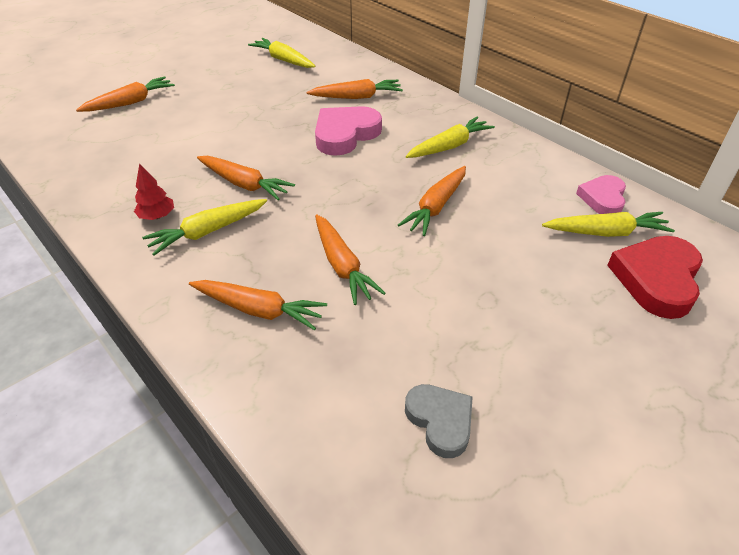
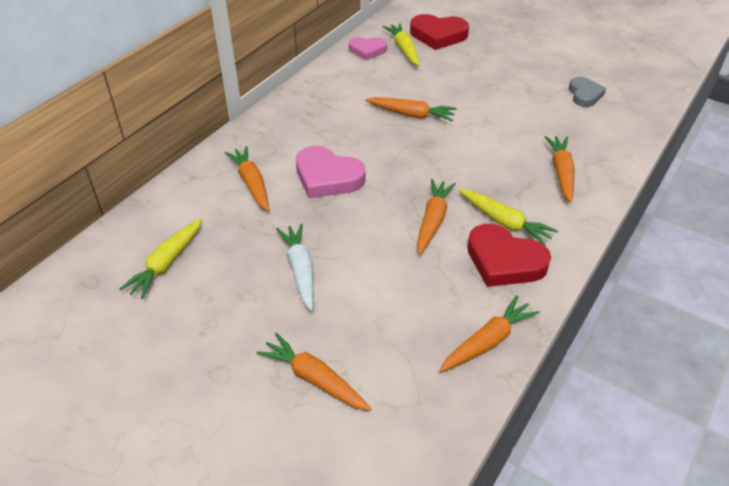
camera: 105 degrees left, 0 degrees up
(157, 216) = (504, 261): red tree -> red heart
(235, 108) = (300, 270): none -> white carrot
(342, 266) = (498, 146): orange carrot -> orange carrot (487, 341)
(440, 421) = (584, 95): grey heart -> grey heart turned 135 degrees clockwise
(449, 146) = (325, 117): yellow carrot -> none

